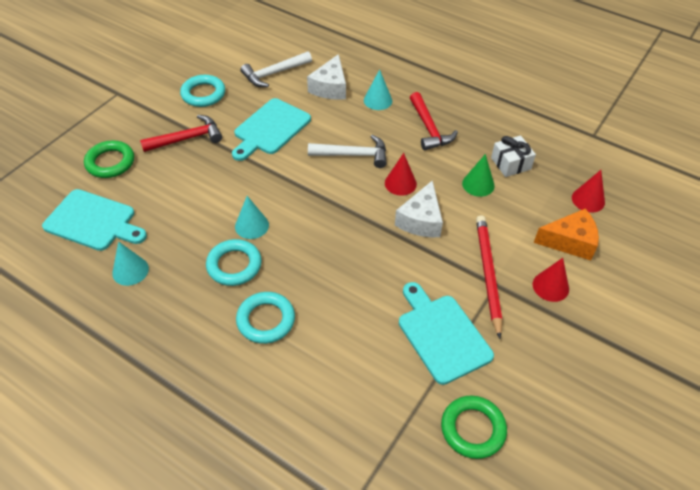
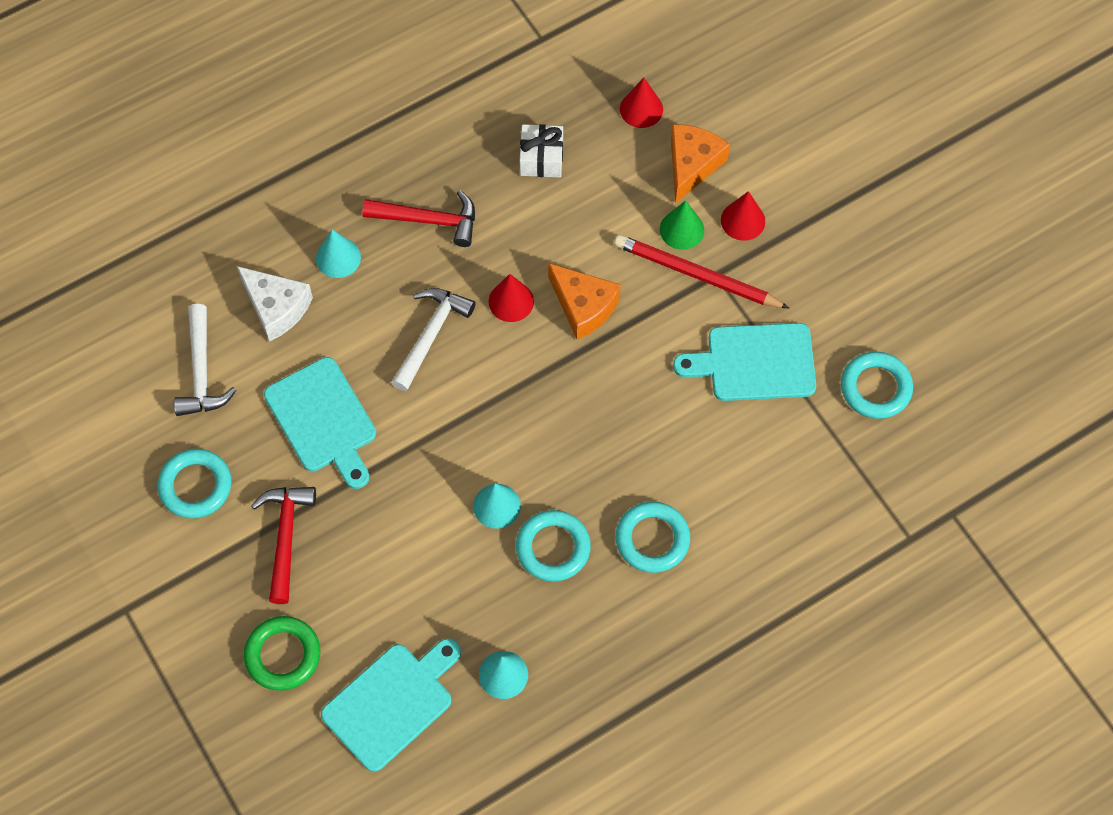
camera: 65 degrees left, 15 degrees up
(421, 220) = (583, 306): white cheese -> orange cheese
(473, 429) = (875, 388): green ring -> turquoise ring
(478, 184) = (557, 214): green cone -> green cone (681, 229)

